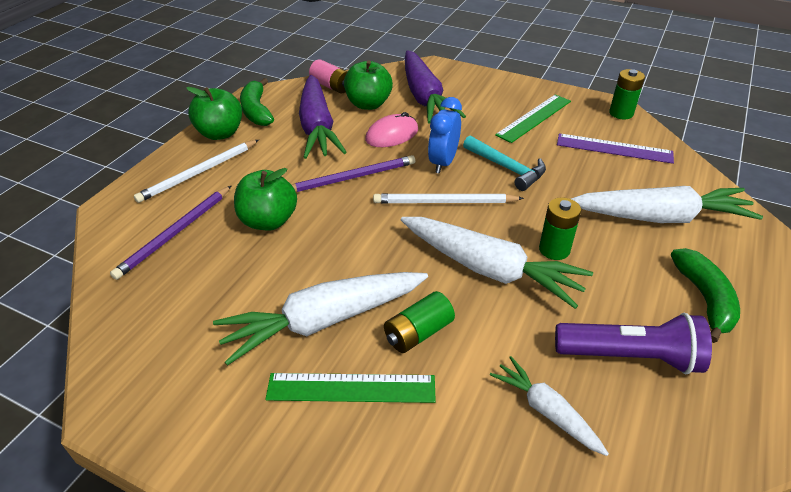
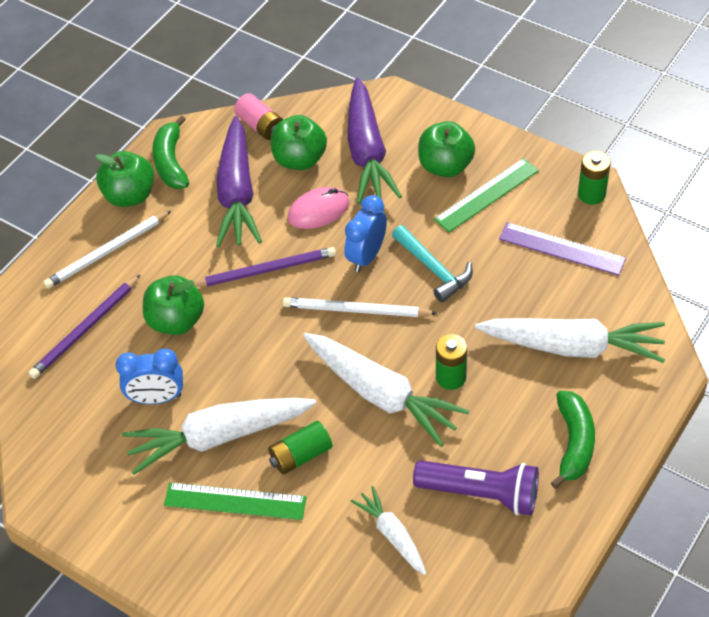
camera: 10 degrees right, 10 degrees up
(252, 289) = (157, 398): none -> blue clock
(492, 102) = (445, 166): none -> green apple

